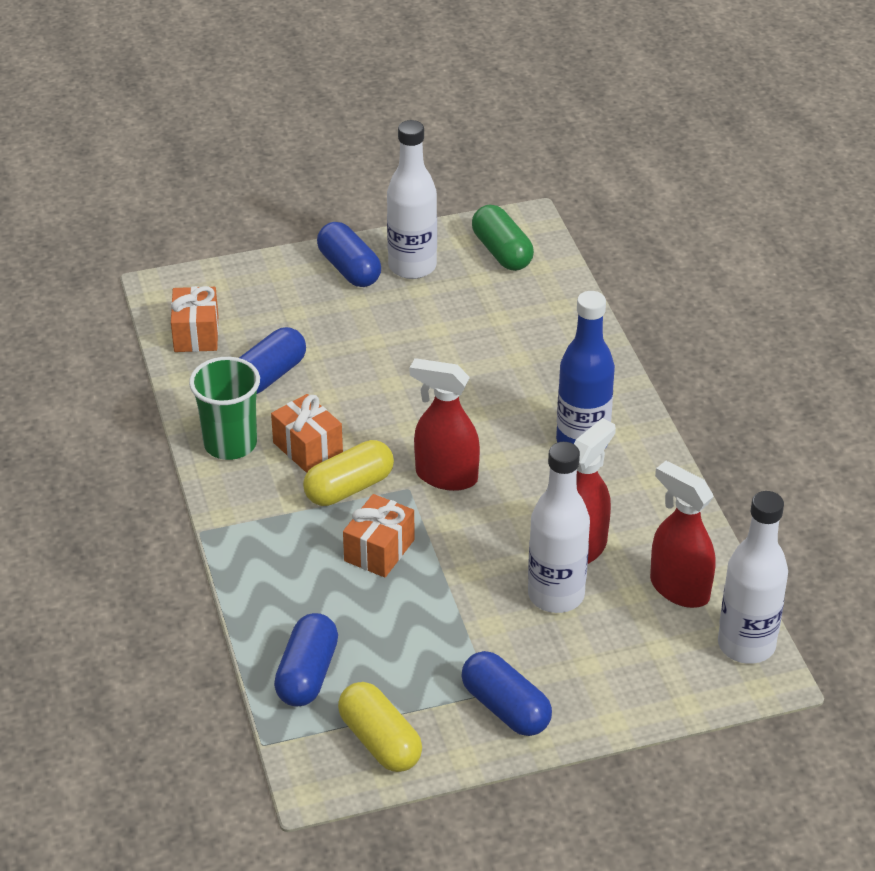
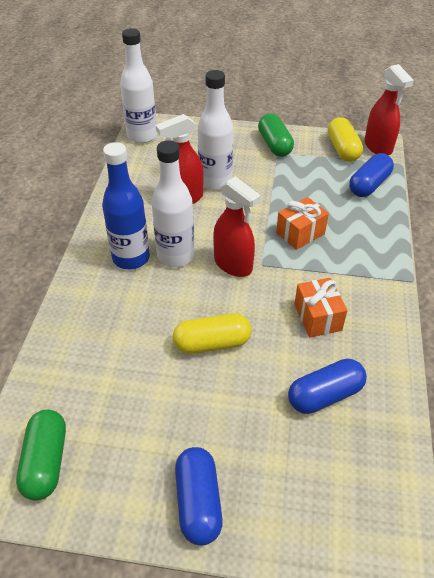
camera: 155 degrees left, 5 degrees up
(196, 334) = (378, 472): orange gift -> none
(230, 444) = (375, 341): green cup -> none
(349, 488) = (301, 278): yellow capsule -> yellow capsule (212, 343)
(412, 266) = (138, 478): white bottle -> white bottle (176, 256)
(505, 708) = (274, 145): blue capsule -> green capsule
(679, 589) = (150, 166): red spray bottle -> red spray bottle (378, 147)

